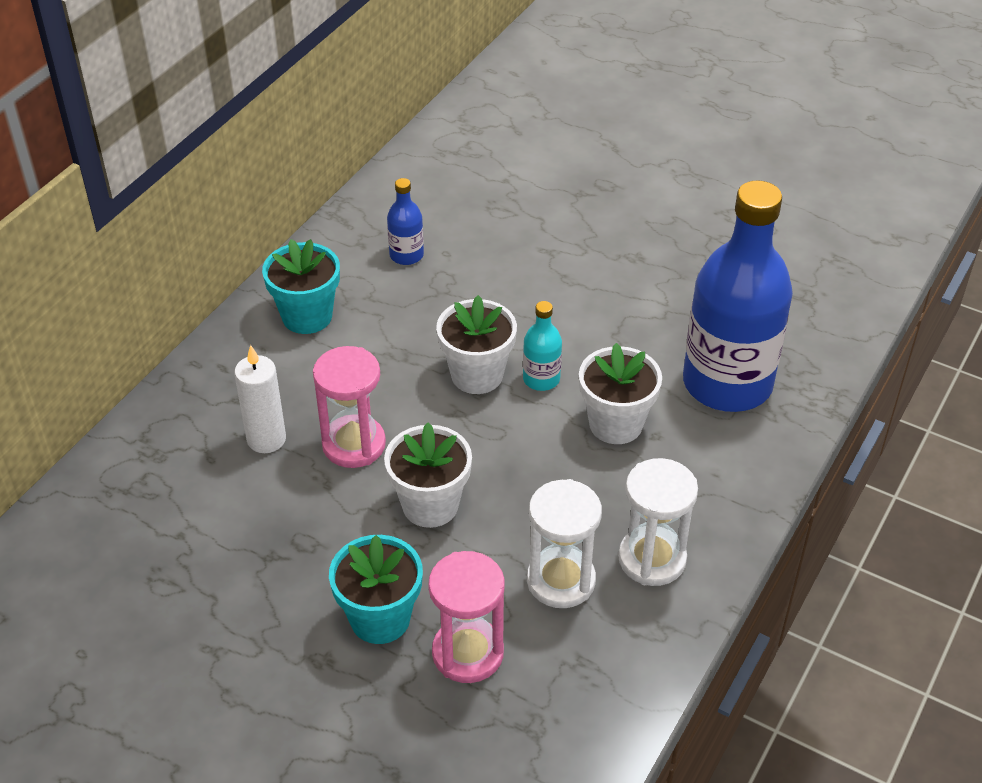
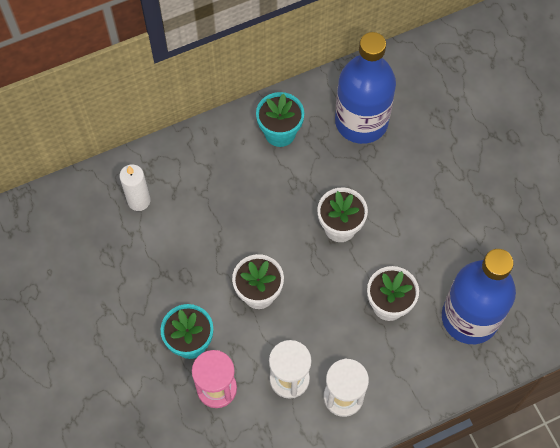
camera: 35 degrees right, 20 degrees up
(266, 439) = (207, 201): white candle -> white candle (139, 201)
(354, 444) = (247, 232): pink hourglass -> none
(406, 255) = (361, 121): blue bottle -> blue bottle, size x2.41
(541, 379) = (371, 251): turquoise bottle -> none

